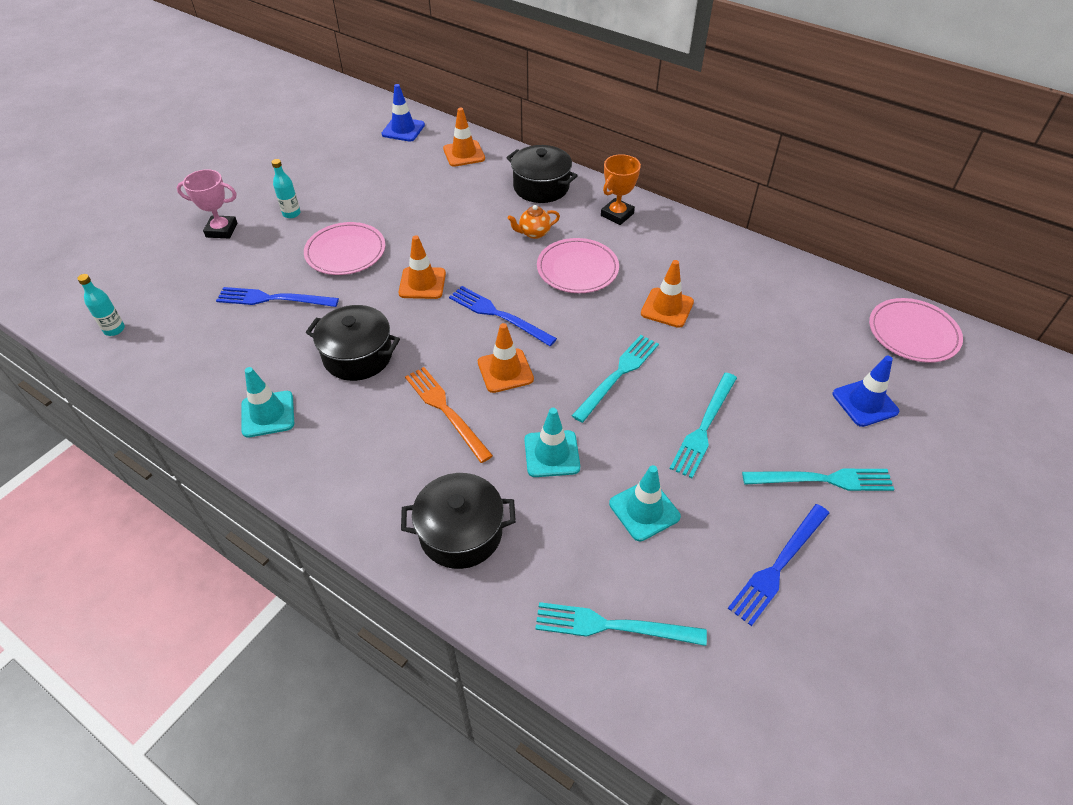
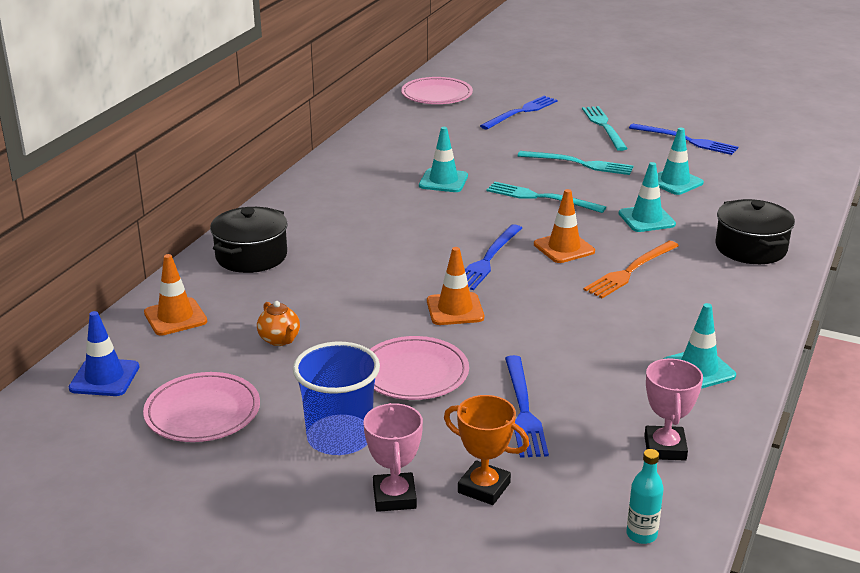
camera: 100 degrees left, 20 degrees down
(186, 364) = (665, 448): none -> pink trophy
(291, 213) = (339, 438): turquoise bottle -> blue cup
(358, 356) = (587, 330): black pot -> none
(534, 233) = (344, 253): orange teapot -> orange teapot (280, 340)
(577, 269) = (400, 225): pink plate -> pink plate (202, 412)
(613, 626) = (776, 188): turquoise fork -> none
(617, 214) = (300, 210): orange trophy -> orange trophy (484, 488)
(667, 308) = (443, 181): orange traffic cone -> turquoise traffic cone
(865, 403) = (521, 112): blue traffic cone -> blue fork

